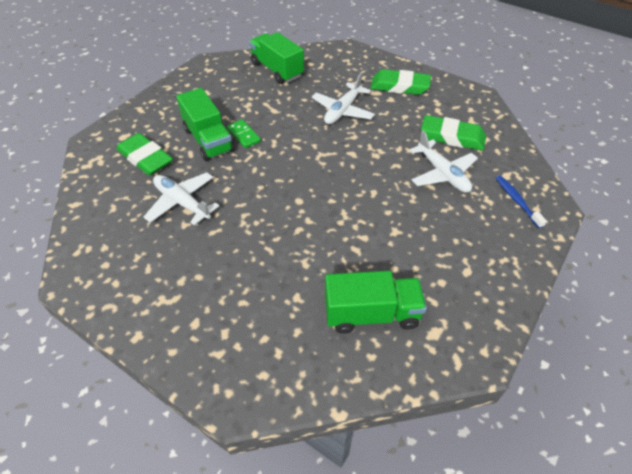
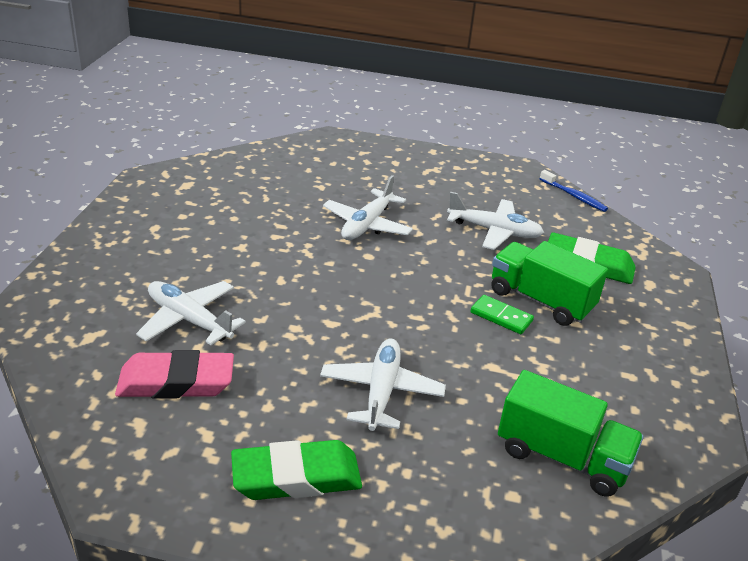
camera: 155 degrees right, 15 degrees down
(281, 233) = (367, 225): none -> white plane
(371, 314) = (247, 187): green truck -> none
(452, 137) = (176, 382): green eraser -> pink eraser
(516, 201) = (80, 305): blue toothbrush -> blue toothbrush (574, 196)

